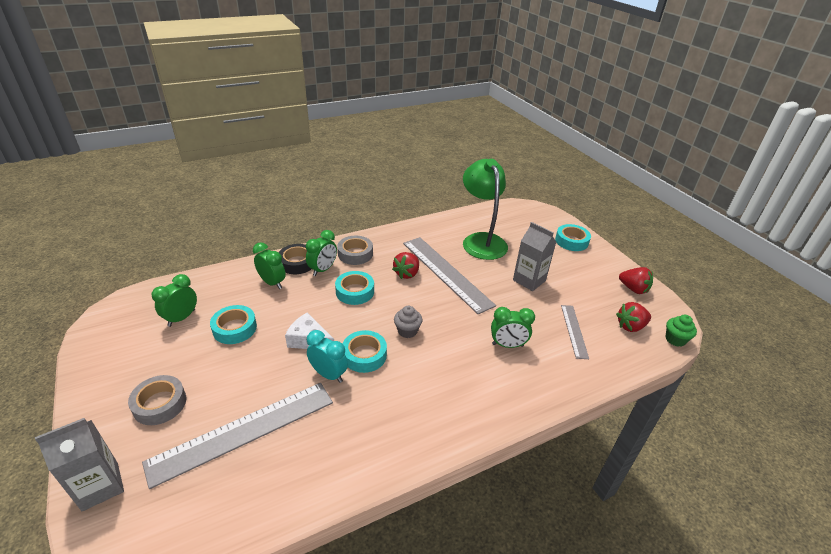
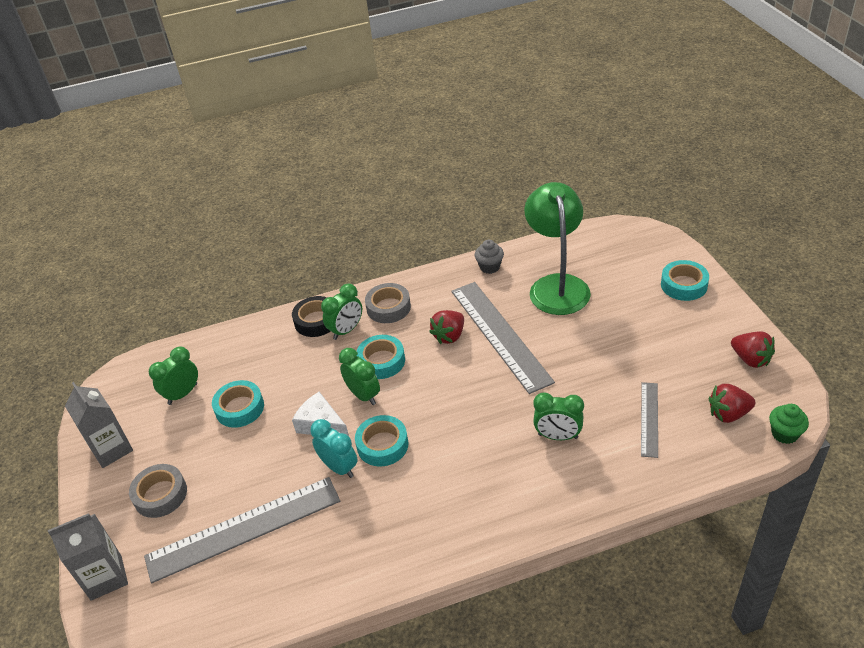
camera: 15 degrees right, 5 degrees up
(272, 283) = (285, 349): green clock -> green clock (363, 395)
(407, 331) = (437, 415): grey cupcake -> grey cupcake (489, 267)
(529, 280) = (608, 346): grey carton -> grey carton (111, 449)

